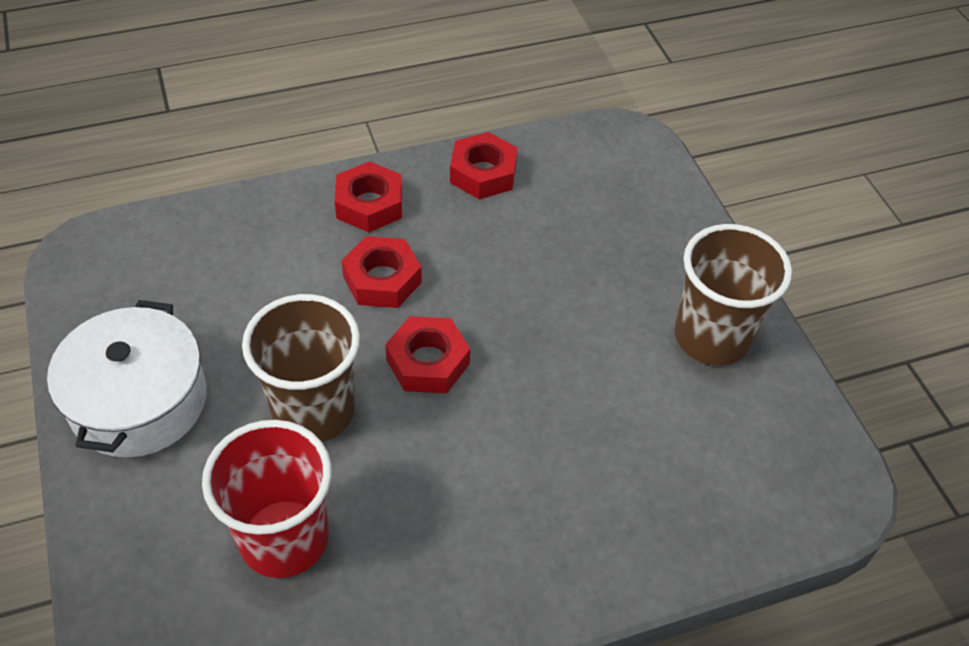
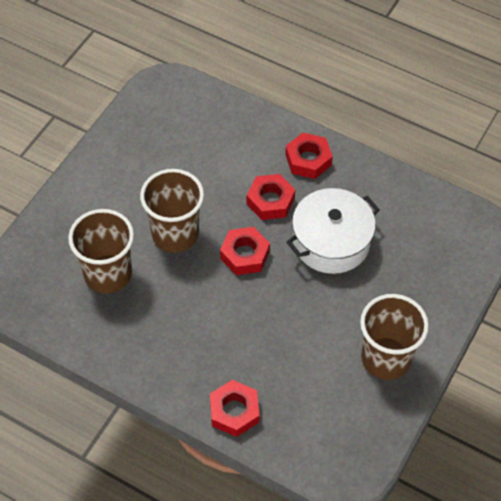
camera: 50 degrees right, 5 degrees up
(139, 401) = (116, 171): white pot -> white pot (331, 242)
(284, 538) = (108, 274): red cup -> brown cup
(483, 173) = (381, 188): red nut -> red nut (234, 411)

